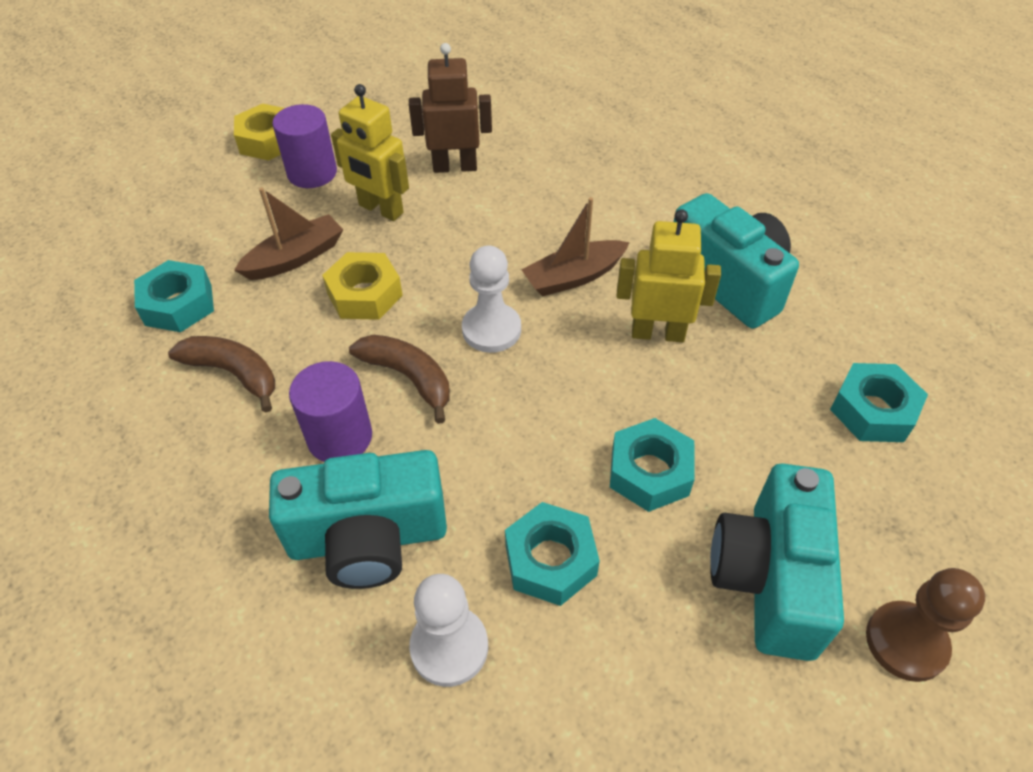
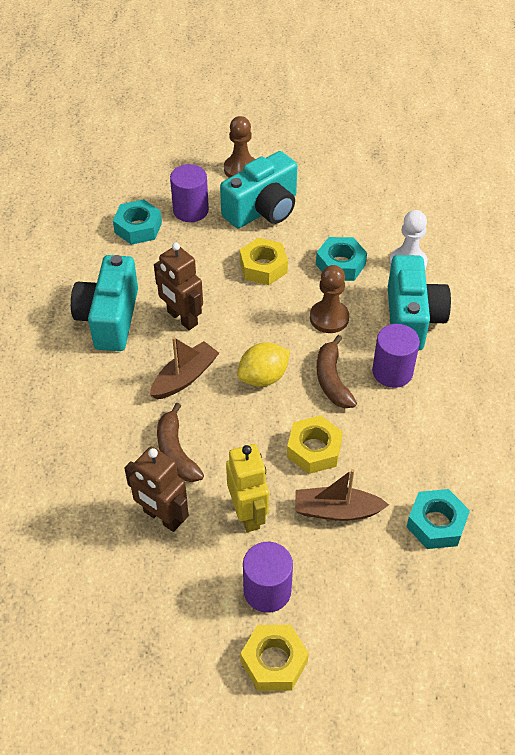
camera: 140 degrees left, 0 degrees up
(234, 373) = (427, 447): brown banana -> brown banana (176, 452)
(368, 538) = (411, 319): turquoise camera -> turquoise camera turned 60 degrees clockwise
(485, 457) = (329, 318): none -> brown pawn
(491, 330) = (263, 377): white pawn -> yellow lemon
(574, 277) = (185, 377): brown boat -> brown boat turned 60 degrees counterclockwise
(649, 472) = (263, 267): turquoise nut -> yellow nut
(658, 333) = (182, 318): yellow robot -> brown robot
(856, 492) = (190, 210): none -> purple cylinder

